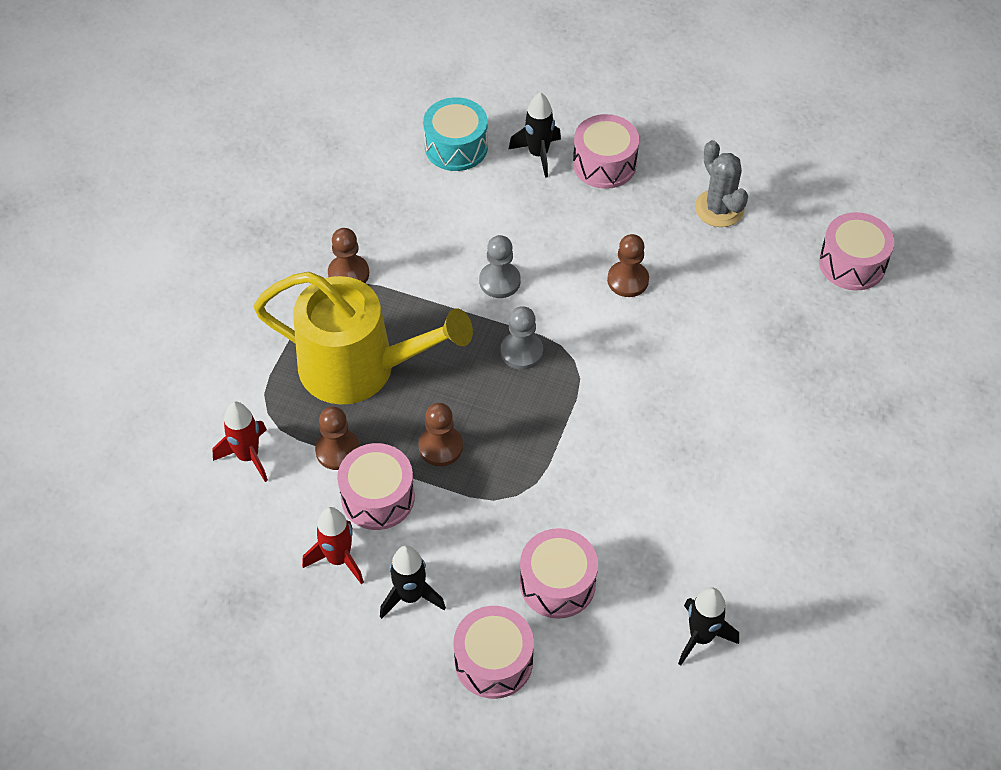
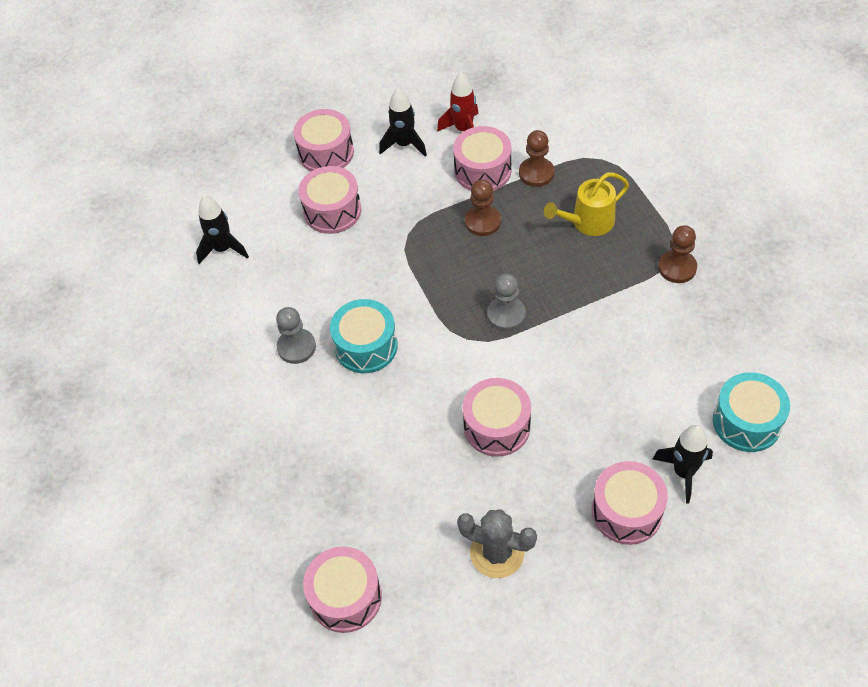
camera: 140 degrees right, 0 degrees up
(248, 456) = (579, 132): red rocket -> none
(359, 367) = (588, 222): yellow watering can -> yellow watering can, size x0.52
(499, 281) = (579, 348): grey pawn -> grey pawn (296, 347)
(628, 280) = (497, 426): brown pawn -> pink drum
(662, 423) = (366, 346): none -> turquoise drum

